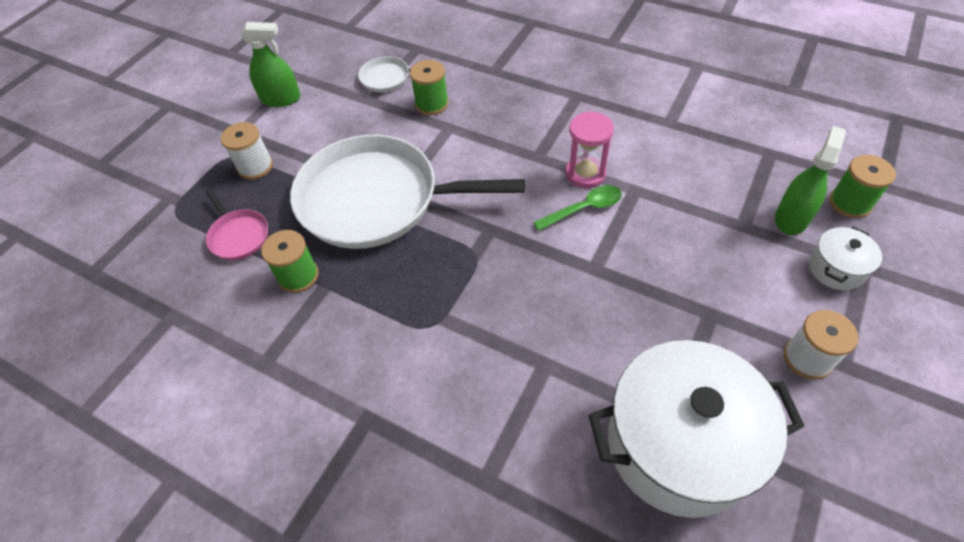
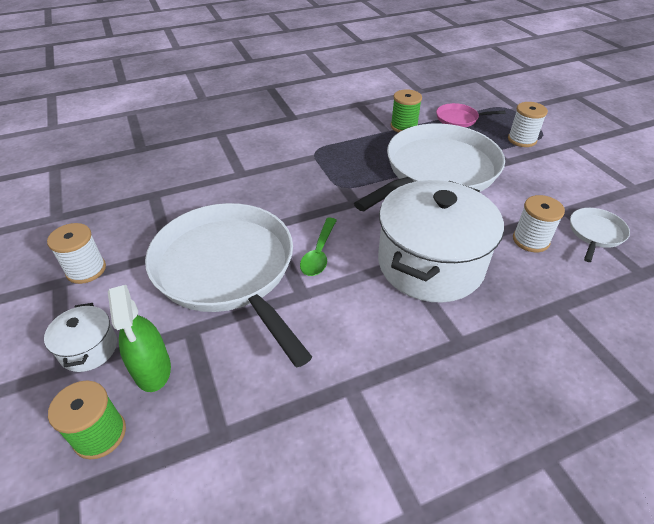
camera: 125 degrees right, 10 degrees down
(281, 99) = (603, 171): green spray bottle -> none
(432, 104) = (530, 240): green spool -> white spool
(585, 173) = (351, 277): pink hourglass -> none
(672, 253) = (227, 270): none -> white pan
(678, 445) = (142, 188): white pot -> white pot (430, 264)

